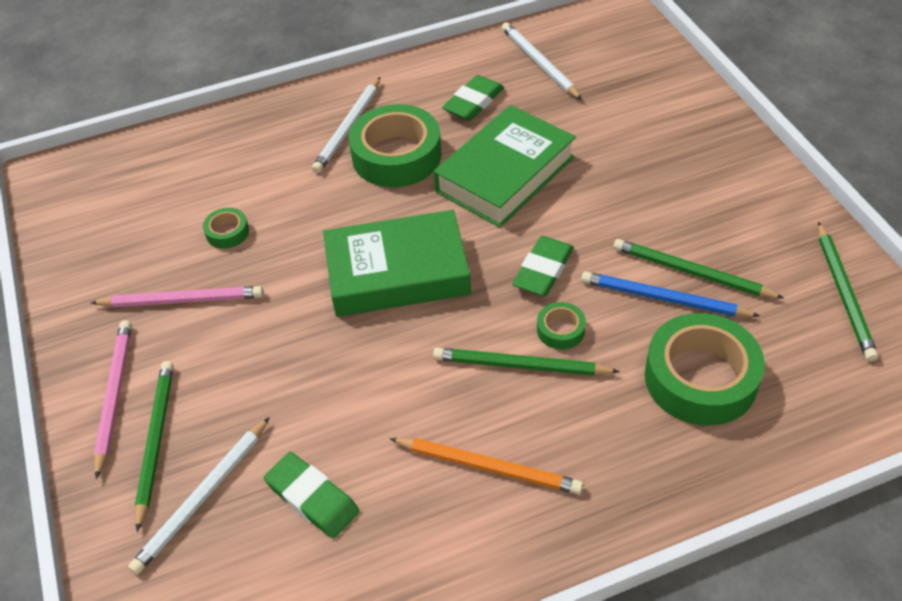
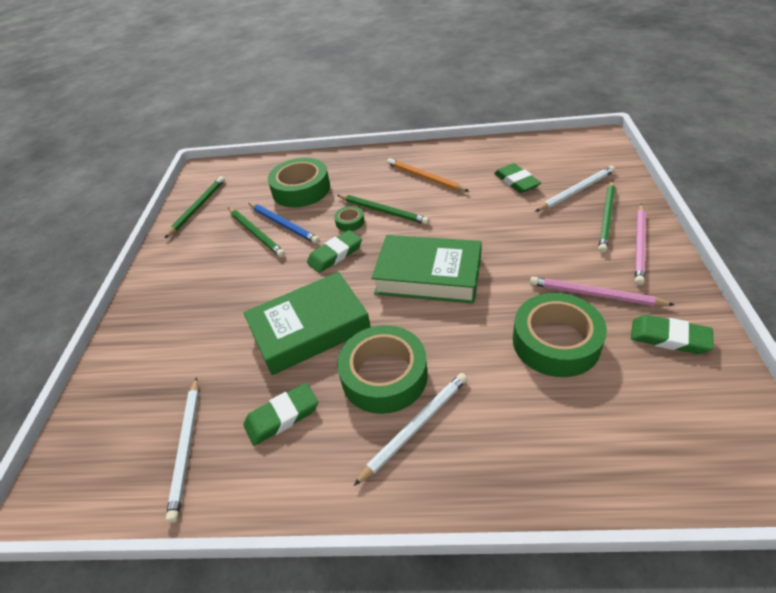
camera: 155 degrees left, 5 degrees down
(105, 268) = (669, 338): none -> green eraser
(227, 232) = (556, 342): green tape -> green tape, size x2.21

